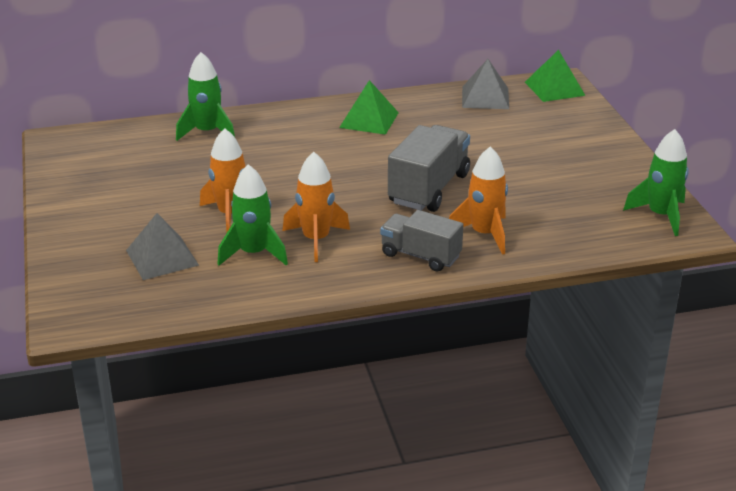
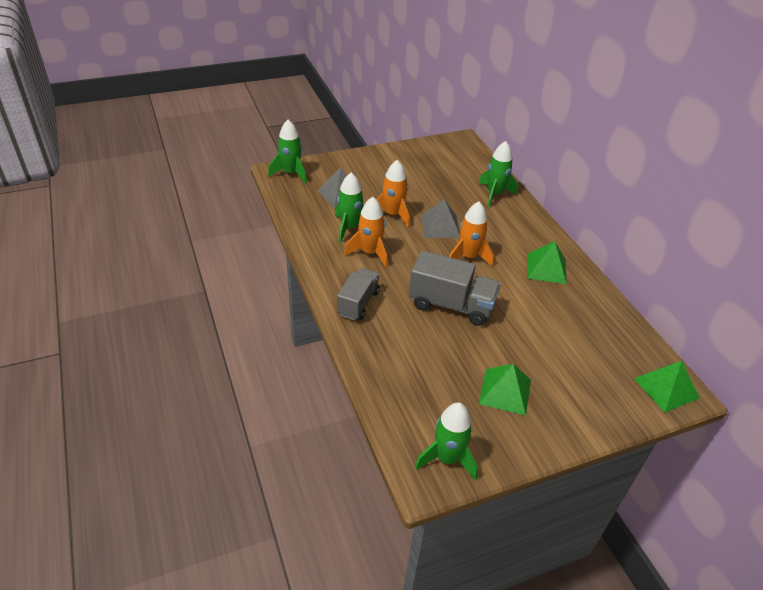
camera: 80 degrees right, 10 degrees up
(80, 305) = (291, 173): none -> green rocket
(484, 234) = (393, 337): orange rocket -> orange rocket (468, 257)
(485, 97) = (620, 337): grey pyramid -> grey pyramid (440, 226)
(566, 172) = (505, 391): none -> green pyramid

